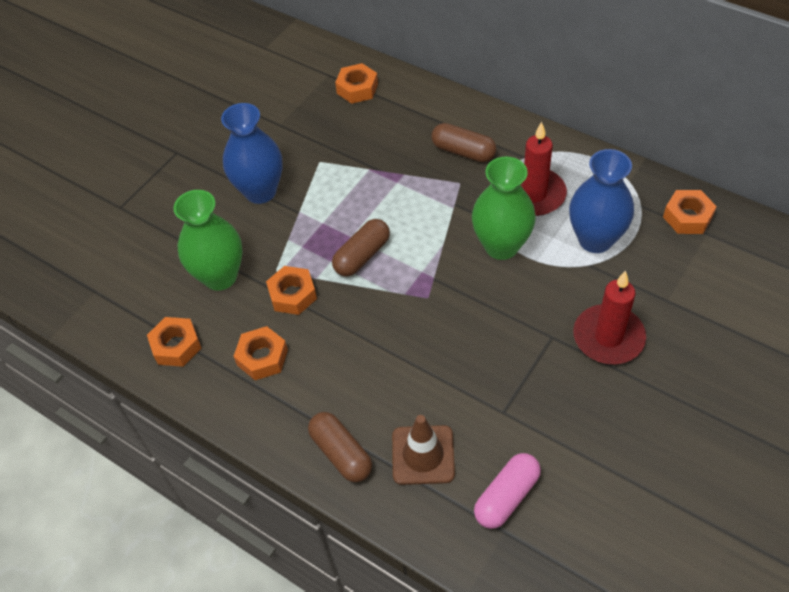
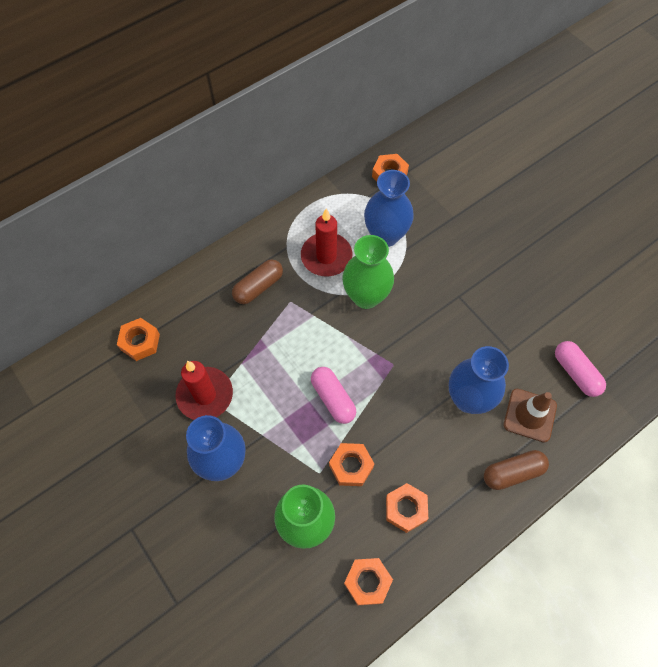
camera: 75 degrees left, 10 degrees up
(362, 256) = (333, 398): brown capsule -> pink capsule
(416, 383) = (468, 399): none -> blue vase
(608, 337) = (471, 263): red candle -> red candle (205, 395)

